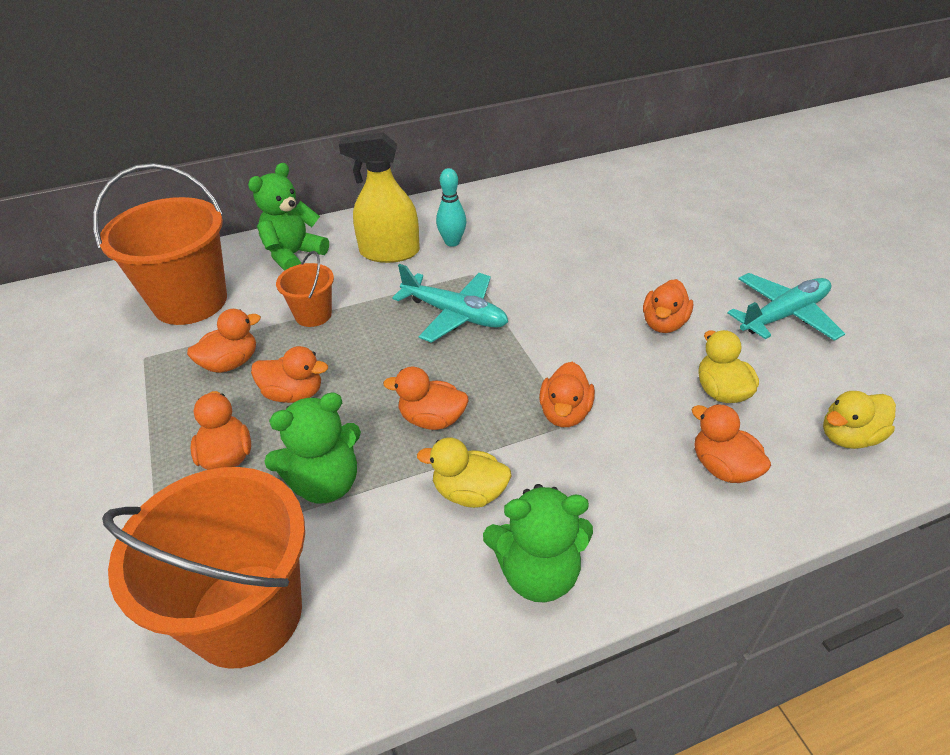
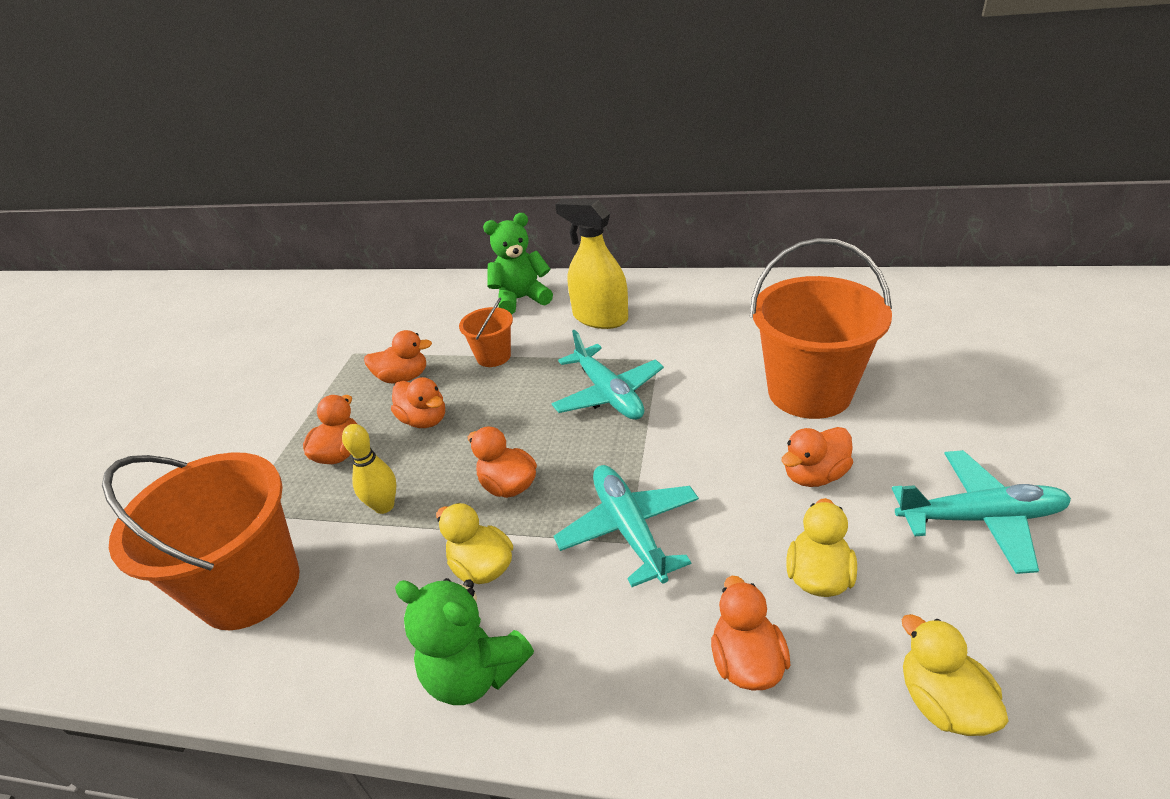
camera: 35 degrees right, 5 degrees down
(190, 301) = (417, 317): orange bucket -> orange bucket (809, 392)
(325, 483) = (384, 506): green teddy bear -> yellow bowling pin
(452, 242) = (664, 323): turquoise bowling pin -> none
(565, 413) = (629, 529): orange duck -> turquoise plane
(848, 437) = (942, 702): yellow duck -> yellow duck turned 60 degrees clockwise

